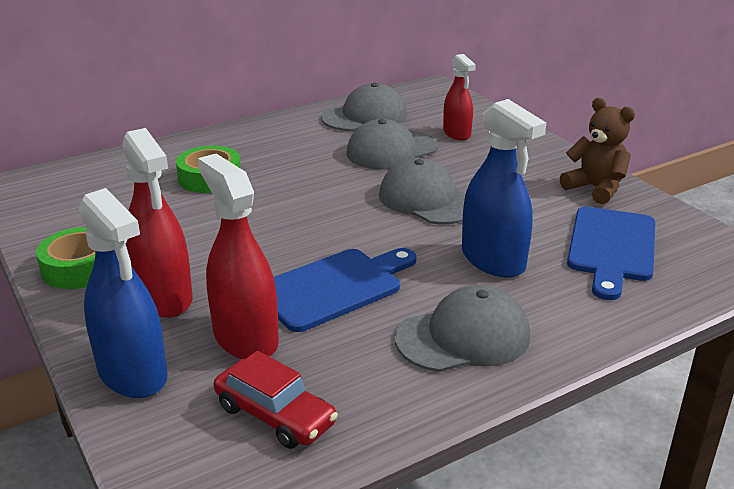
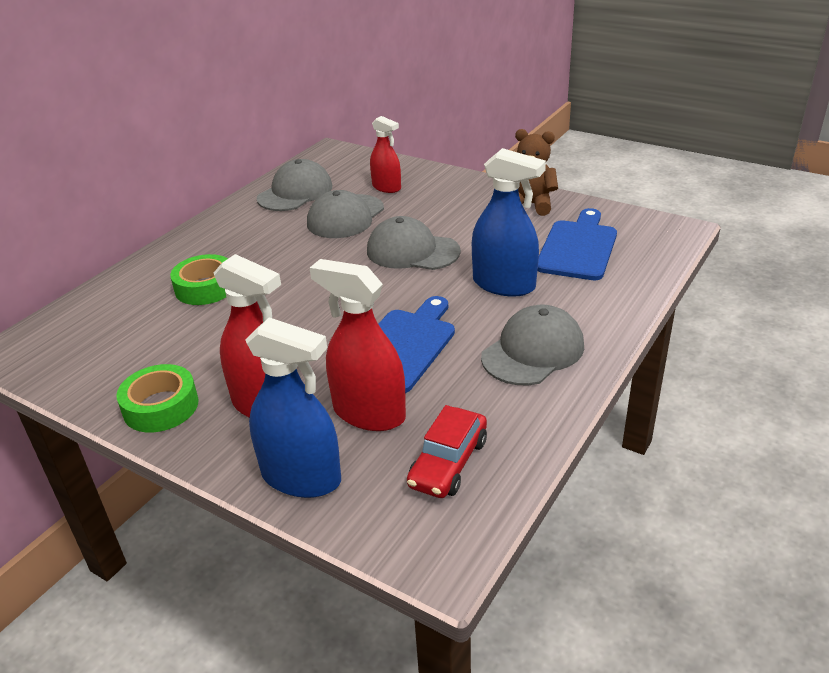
camera: 25 degrees left, 5 degrees up
(275, 415) = (448, 463): red car -> red car turned 105 degrees clockwise
(611, 247) = (578, 248): blue cutting board -> blue cutting board turned 150 degrees counterclockwise

